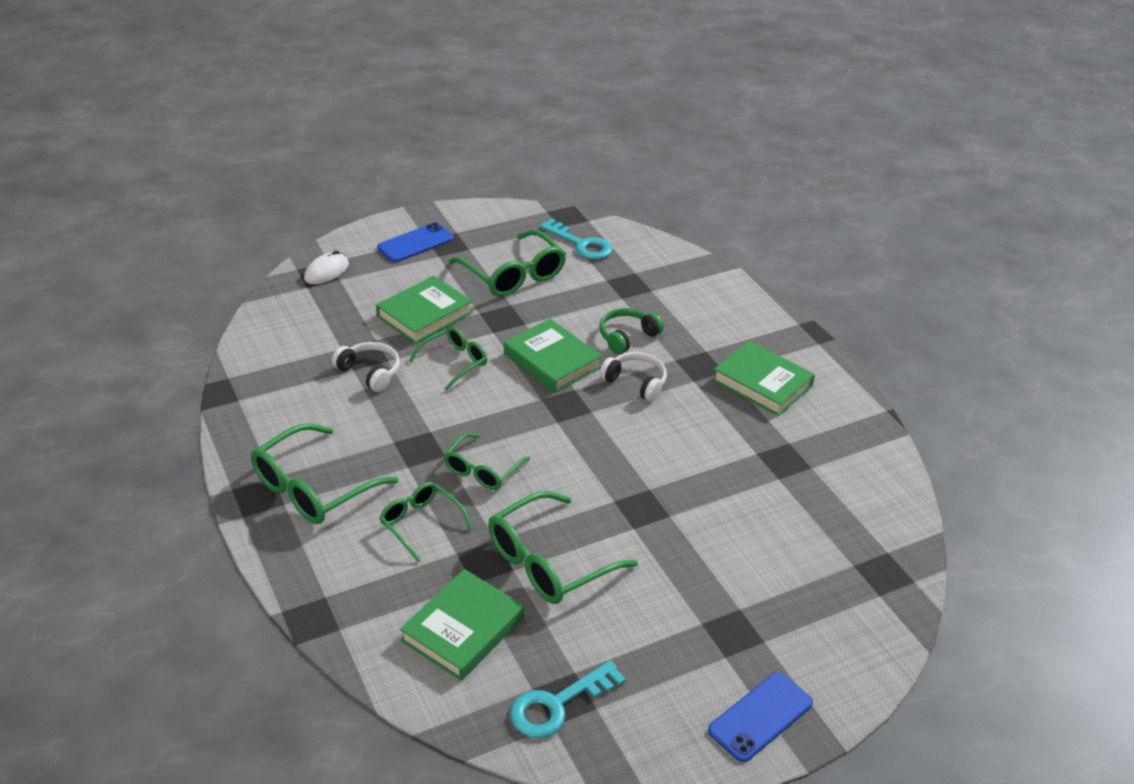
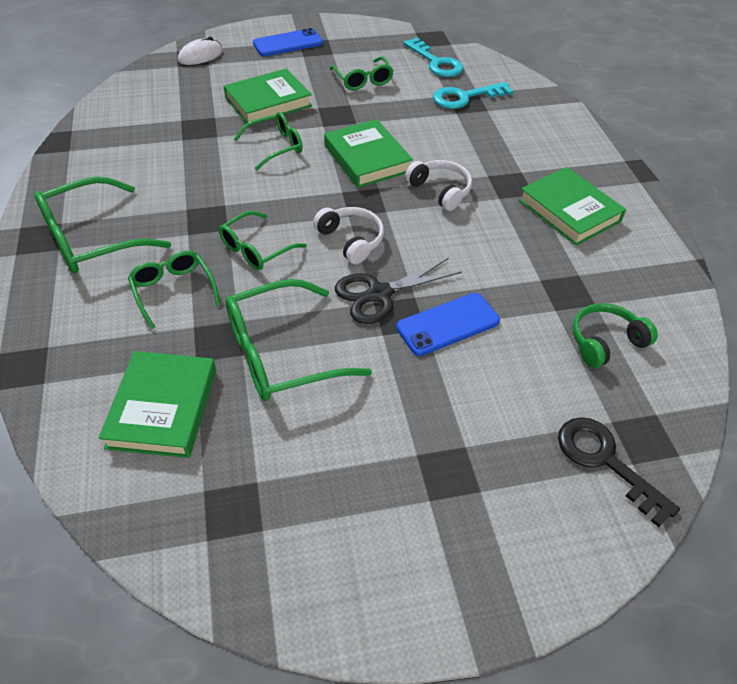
camera: 15 degrees right, 10 degrees up
(370, 372) = (195, 144): white headphones -> white headphones (351, 240)
(463, 629) = (162, 408): green book -> green book turned 45 degrees counterclockwise
(513, 275) = (363, 80): green glasses -> green glasses, size x0.61
(558, 704) = (222, 516): turquoise key -> turquoise key (465, 97)
(616, 492) = (379, 294): none -> black scissors
(627, 337) = (448, 148): green headphones -> green headphones (605, 342)
(760, 717) = (445, 585): blue phone -> blue phone (448, 324)
(857, 598) = (605, 462): none -> black key

